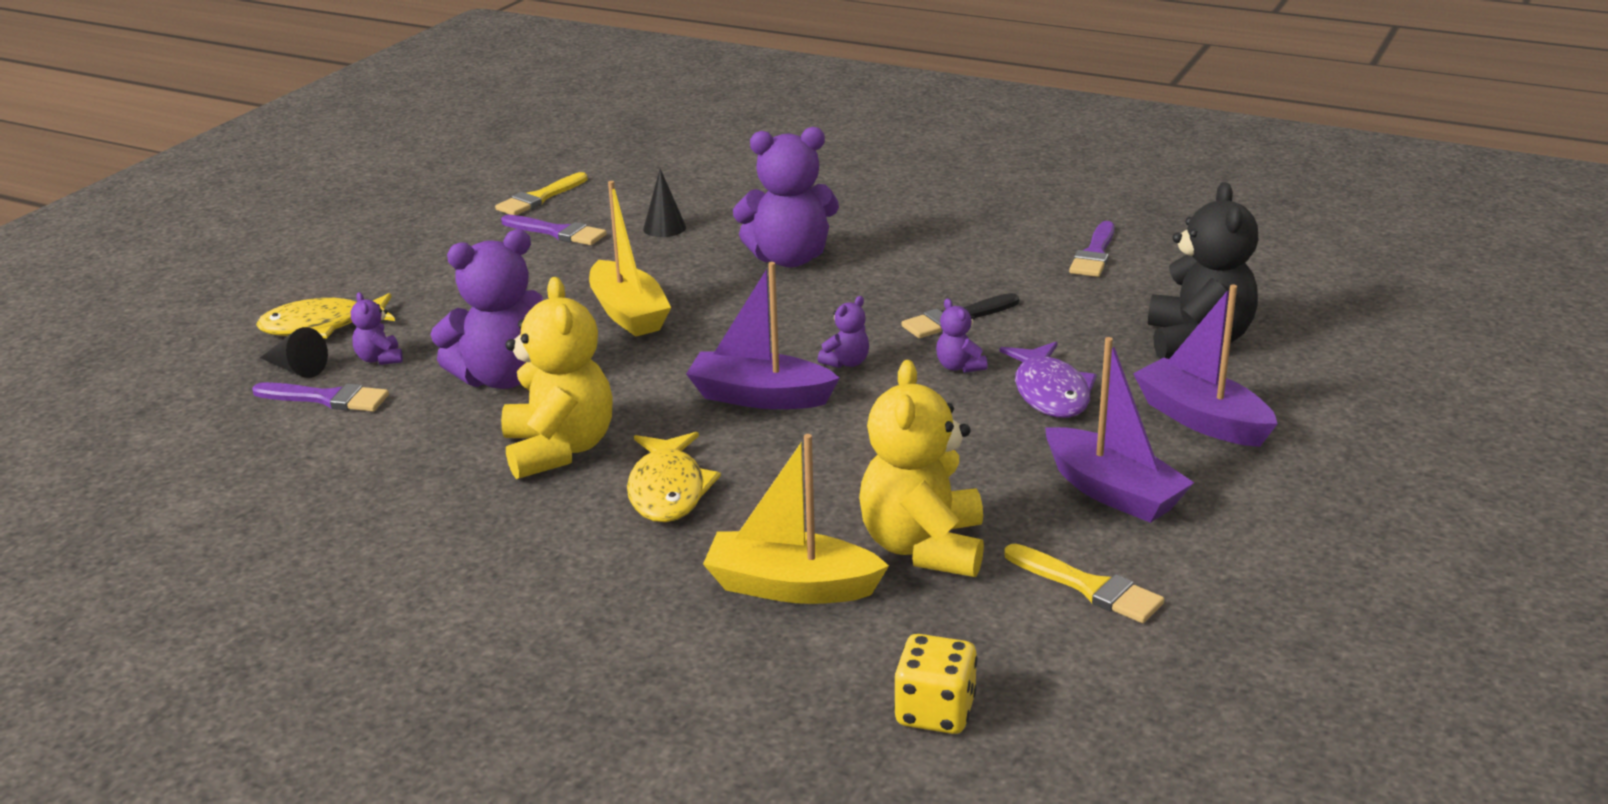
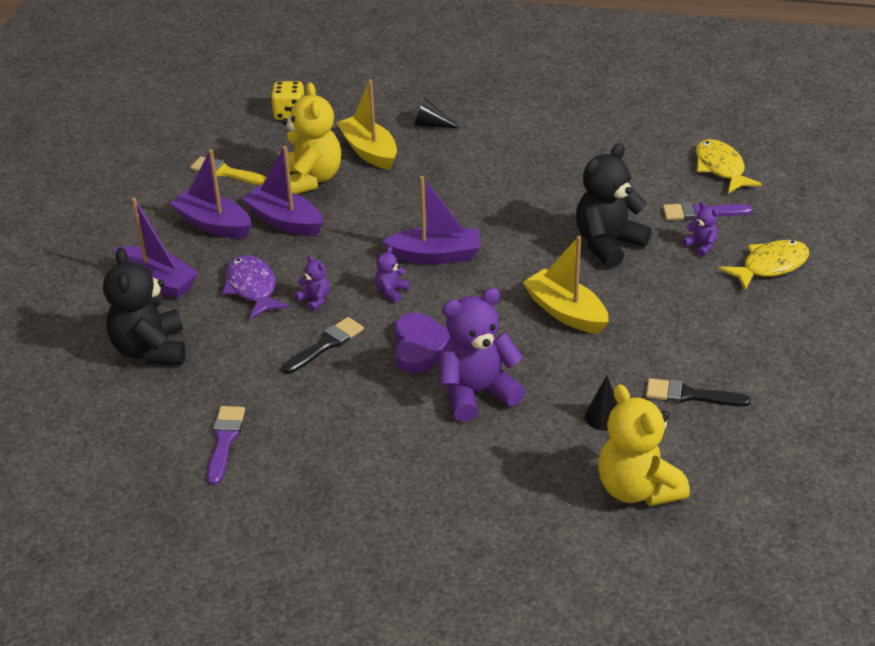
camera: 165 degrees right, 10 degrees up
(296, 368) = (746, 230): black cone -> black cone (431, 125)
(502, 378) = (608, 244): purple teddy bear -> black teddy bear
(540, 198) = (747, 442): yellow brush -> none
(557, 232) = (690, 395): purple brush -> black brush
(559, 450) = (533, 202): yellow teddy bear -> yellow teddy bear (637, 489)
(668, 490) = (456, 188): yellow fish -> yellow fish (721, 168)
(791, 586) = (369, 151): yellow boat -> yellow boat turned 120 degrees counterclockwise
(834, 303) = (421, 346): none -> purple heart
(985, 479) = (285, 221): none -> purple boat

